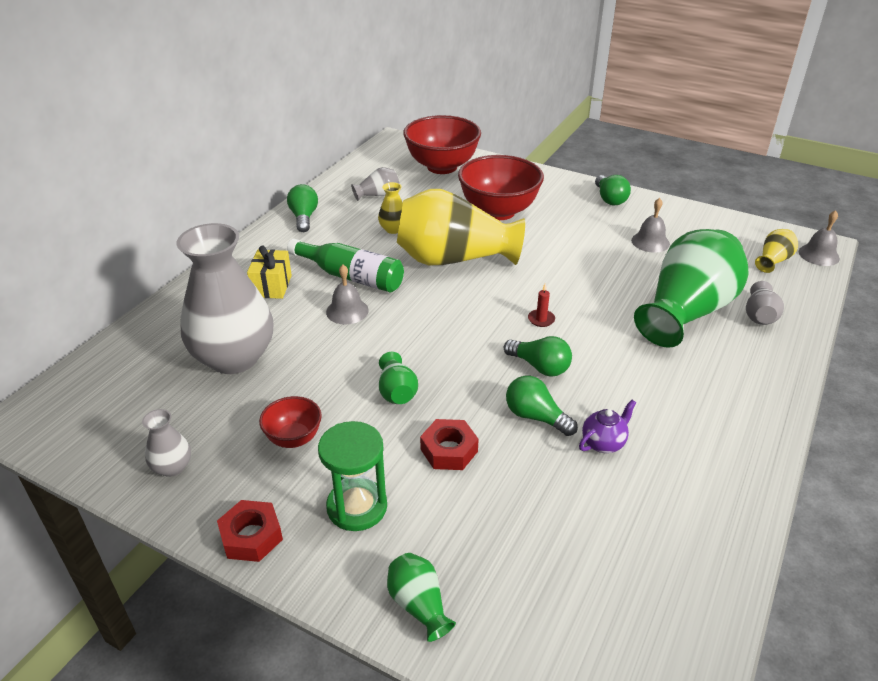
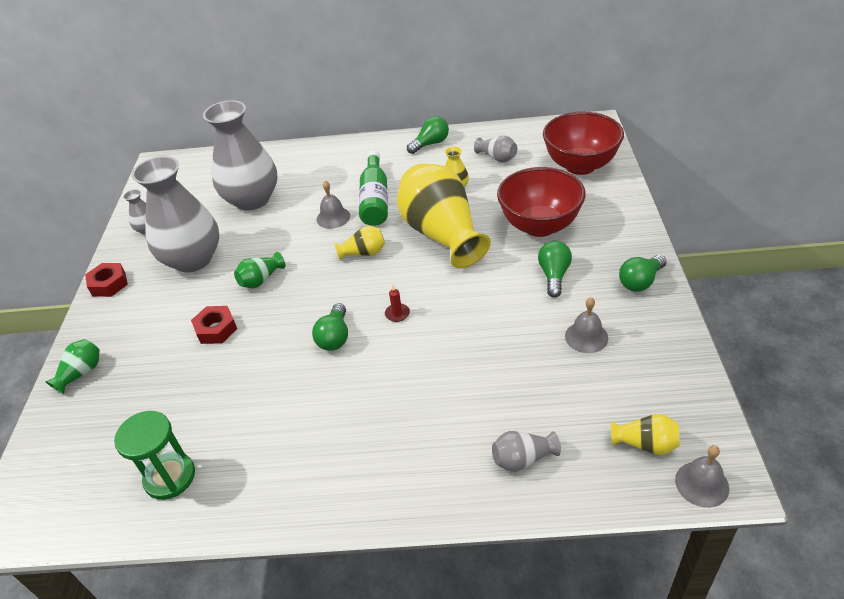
camera: 65 degrees right, 5 degrees up
(272, 286) = (336, 174): yellow gift -> none
(294, 438) = (193, 259): red bowl -> grey vase
(357, 507) = (147, 312): green hourglass -> green hourglass (170, 477)
(430, 310) = (364, 253): none -> yellow vase
(535, 417) = (274, 357): green light bulb -> green light bulb (554, 275)
(603, 443) = (265, 406): purple teapot -> none
(686, 311) = (483, 401): green vase -> none

